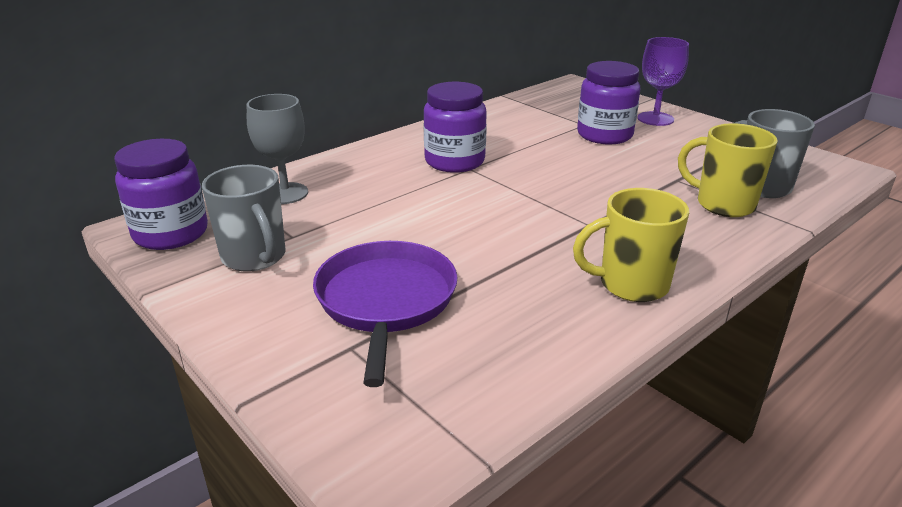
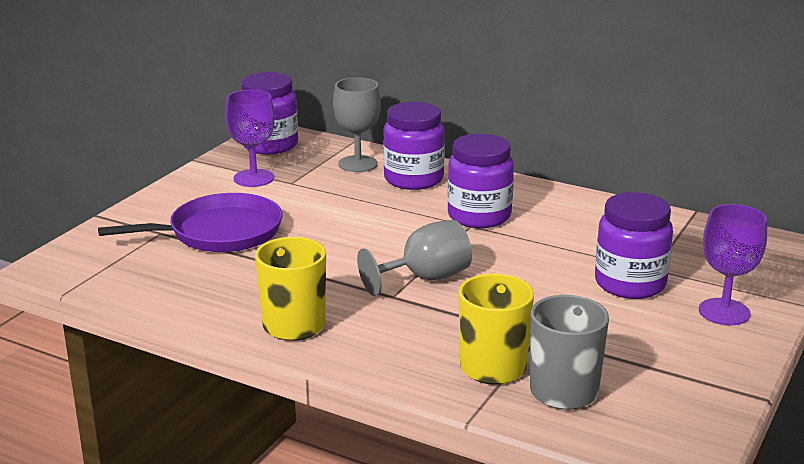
camera: 70 degrees right, 5 degrees down
(254, 257) = (254, 178): grey mug -> purple goblet
(351, 174) = (413, 179): none -> purple jar
(561, 204) = (425, 278): none -> grey goblet

